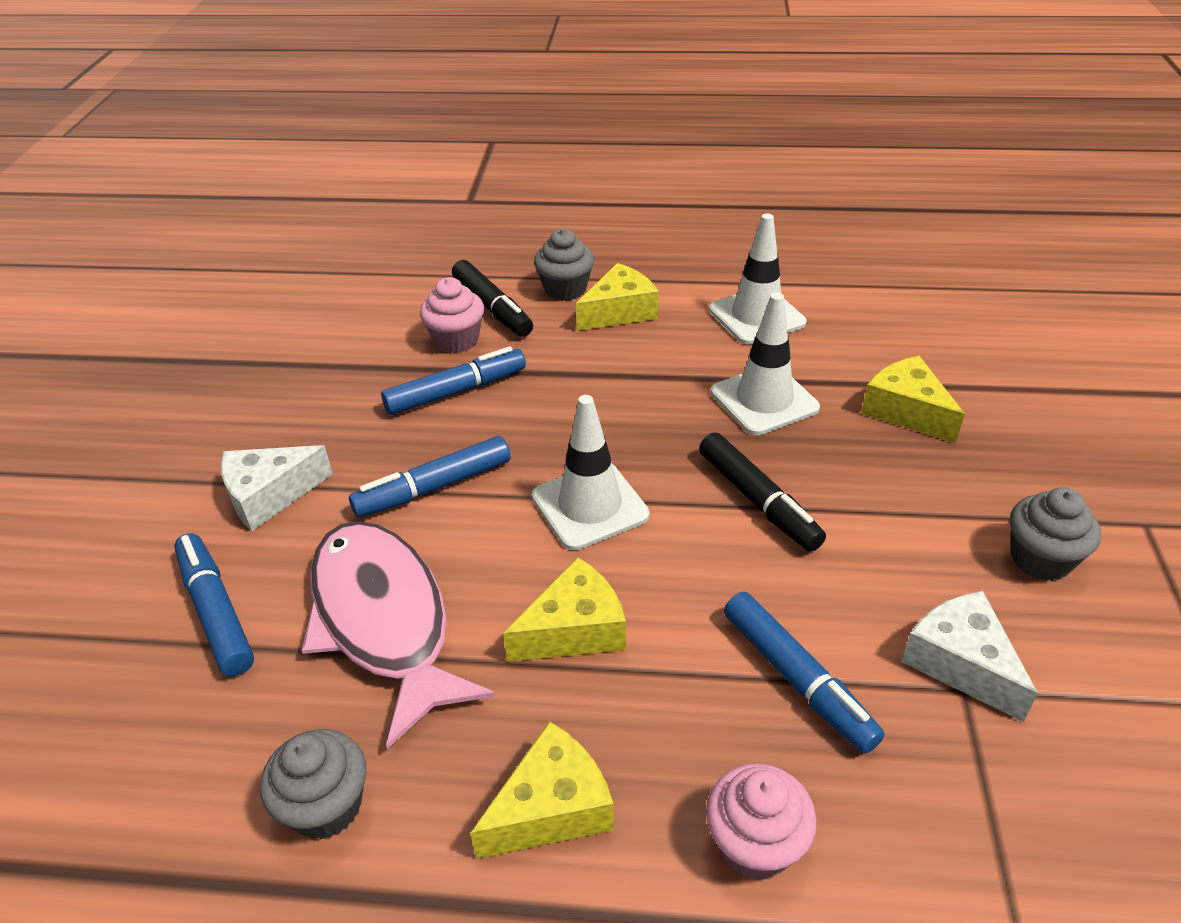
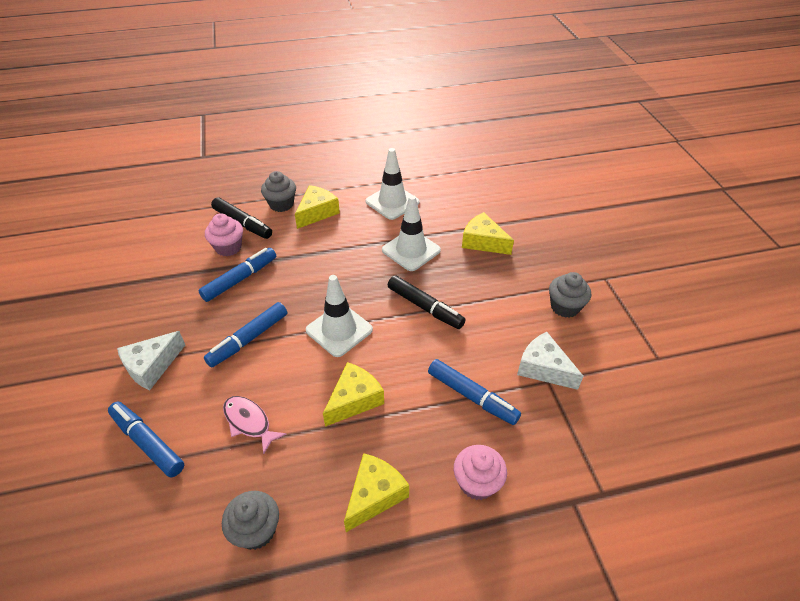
camera: 20 degrees left, 5 degrees up
(384, 621) = (249, 422): pink fish -> pink fish, size x0.49

